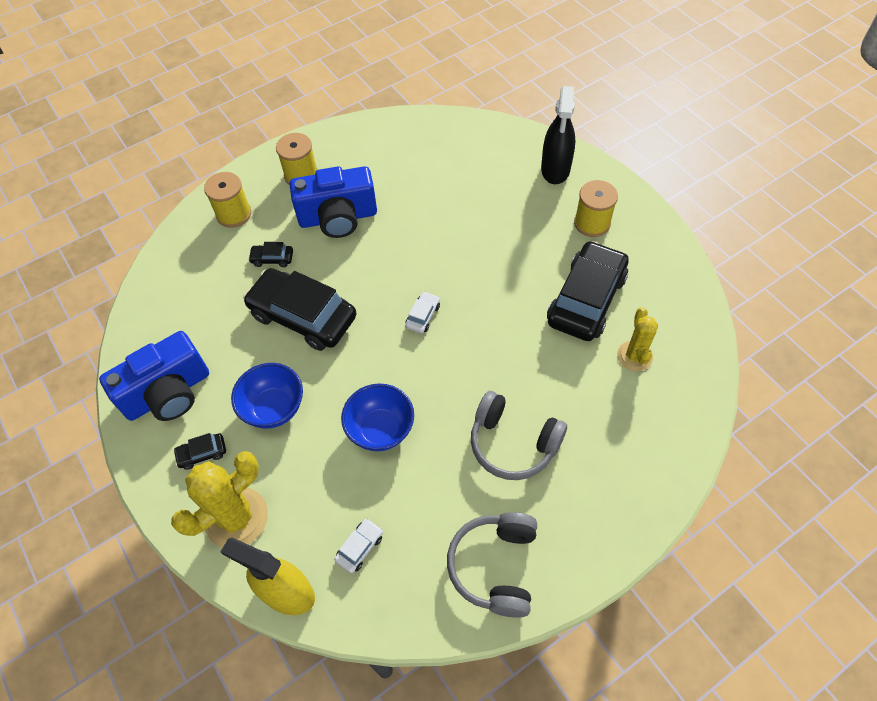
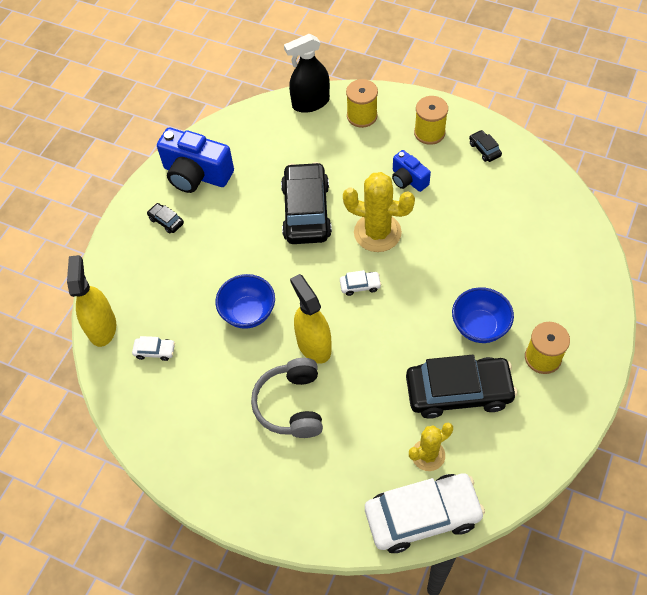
camera: 60 degrees right, 0 degrees up
(236, 518) = (134, 268): yellow cactus -> yellow cactus (377, 232)
(272, 259) = (341, 163): black car -> black car (484, 149)
(274, 408) = (223, 239): blue bowl -> blue bowl (479, 327)
(338, 217) = (408, 179): blue camera -> blue camera, size x0.56
(460, 389) = (313, 345): none -> yellow spray bottle
(495, 566) = (188, 443): grey headphones -> none
(555, 169) = (580, 300): black spray bottle -> black spray bottle (310, 103)
(692, 393) = (422, 516): none -> white car

